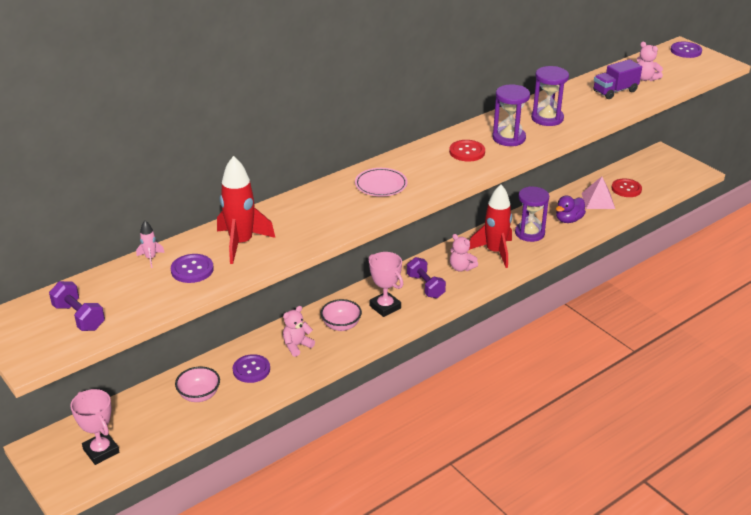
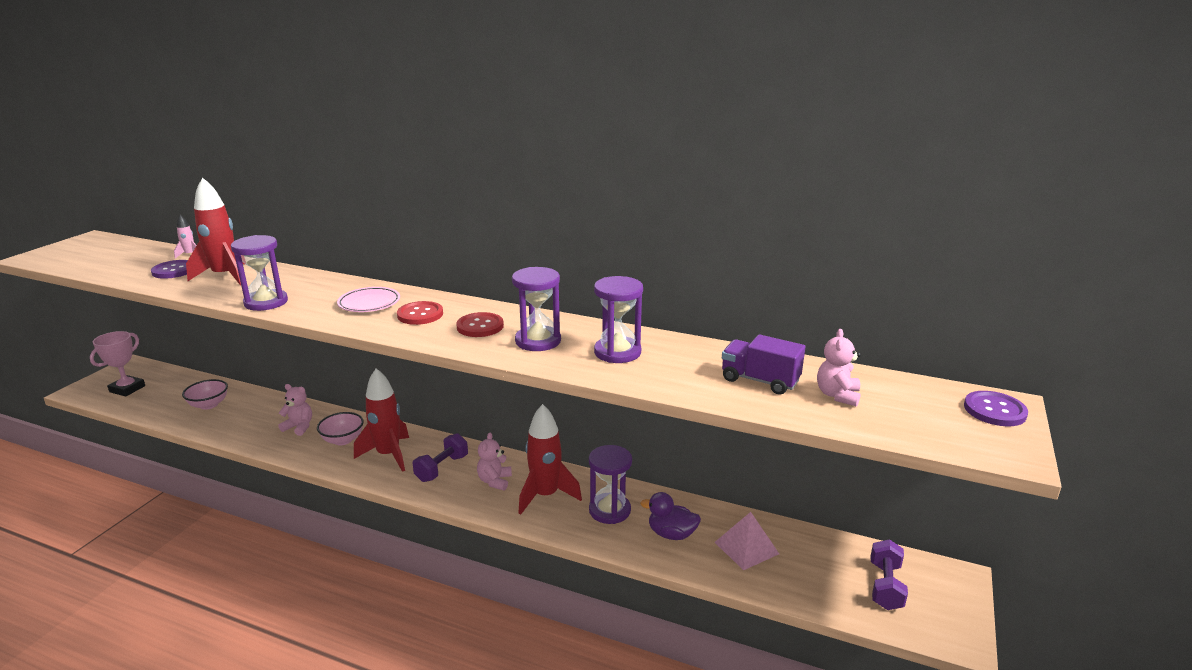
camera: 60 degrees right, 10 degrees down
(79, 317) = (94, 255): purple dumbbell -> purple dumbbell (885, 586)
(251, 370) = (253, 416): purple button -> none
(331, 229) = (266, 302): none -> purple hourglass
(385, 307) = (388, 455): pink trophy -> red rocket
(626, 189) = (808, 567): red button -> red button (420, 314)

